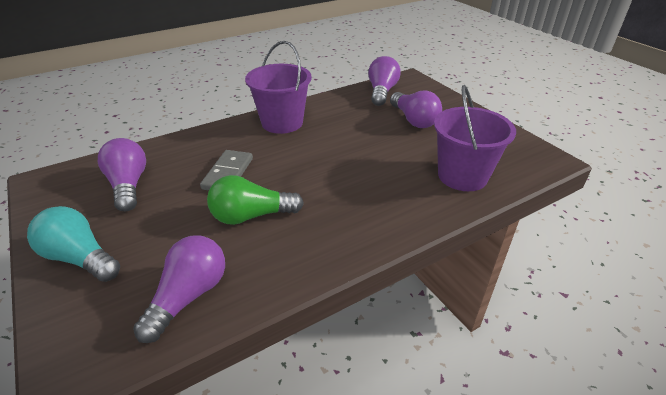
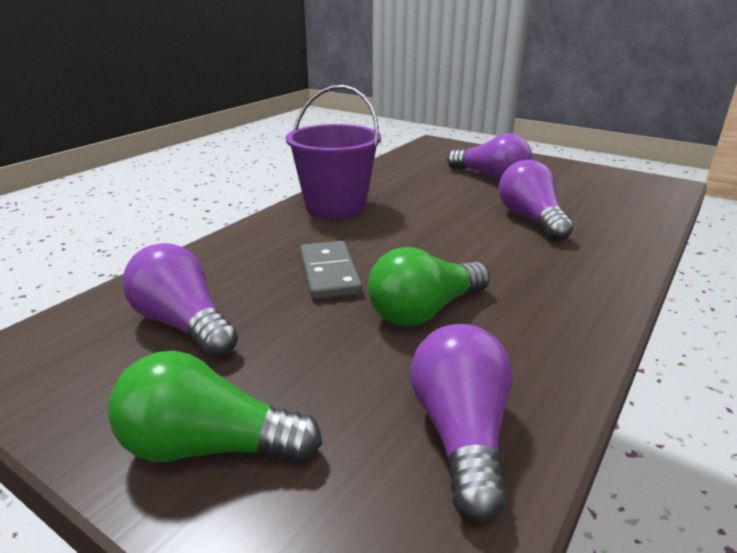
camera: 25 degrees left, 10 degrees down
(80, 258) = (209, 446): turquoise light bulb -> green light bulb
(382, 92) = (420, 159): purple light bulb -> purple light bulb (531, 219)
(462, 176) = (609, 214): purple bucket -> none

